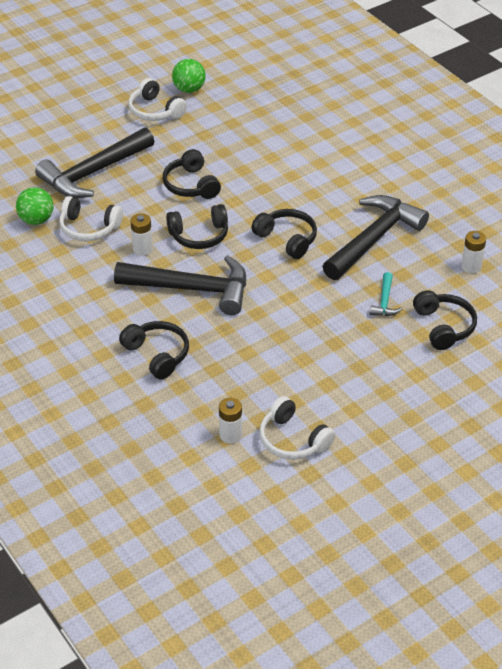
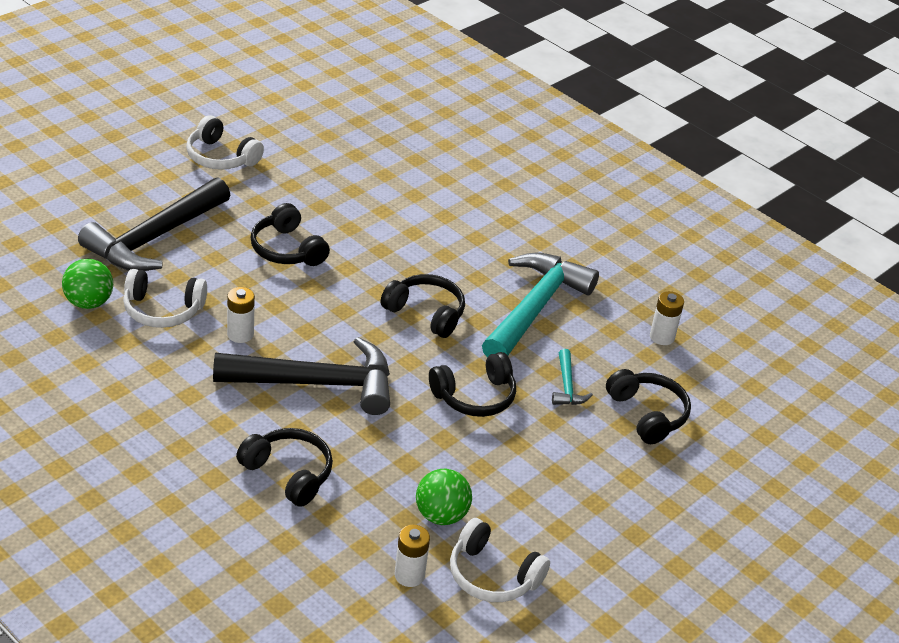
camera: 15 degrees left, 5 degrees down
(189, 89) = (259, 129): green ball -> green ball (441, 515)
(199, 235) = (311, 313): black headphones -> black headphones (475, 396)
(374, 239) = (535, 308): black hammer -> turquoise hammer

